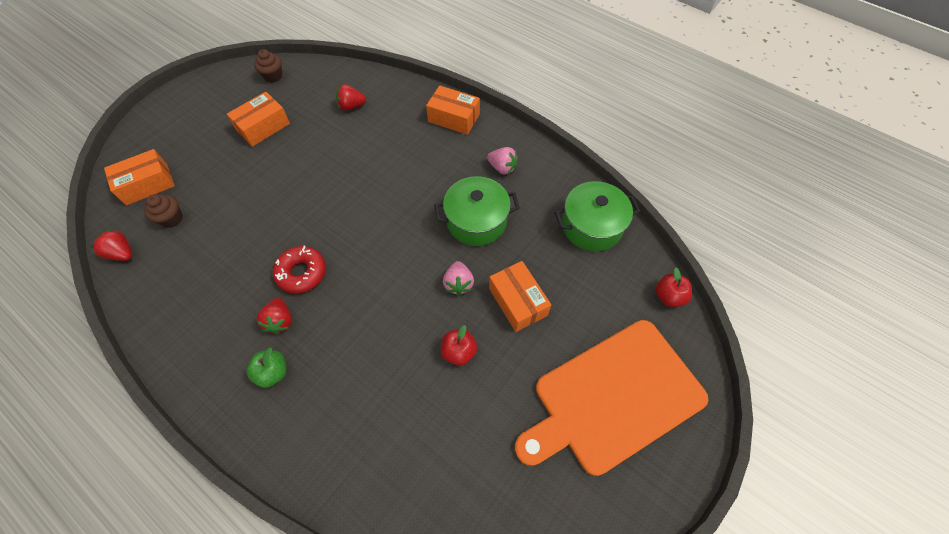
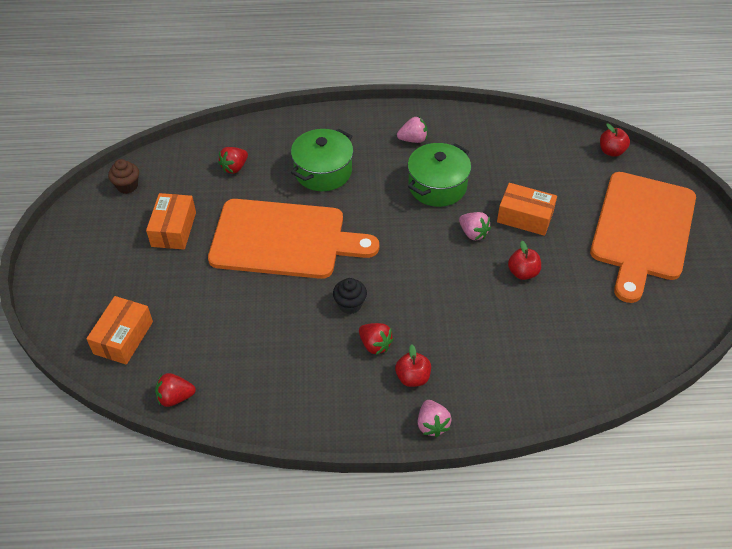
camera: 40 degrees left, 10 degrees down
(172, 219) = (185, 345): brown cupcake -> none
(239, 427) = (432, 425): none -> pink strawberry
(273, 373) = (412, 377): green apple -> red apple
(301, 273) = (350, 305): red donut -> black cupcake
(319, 185) = (284, 239): none -> orange cutting board
(453, 118) = (333, 127): orange box -> none
(591, 226) = (518, 139): green pot -> green pot (323, 171)

